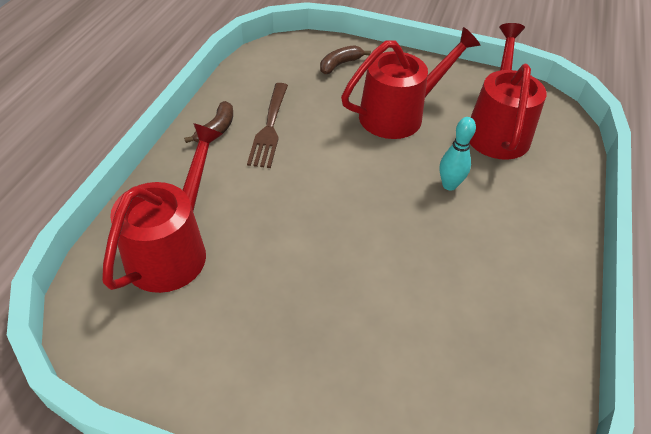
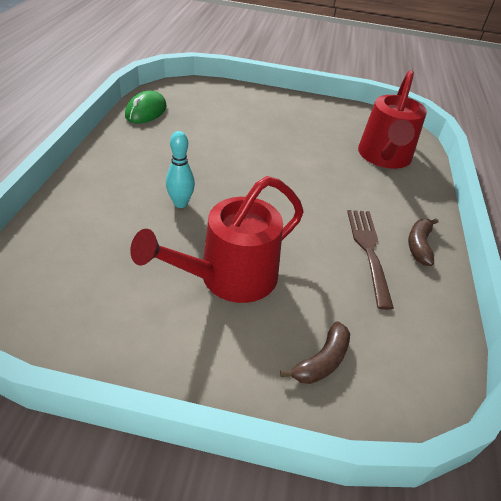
camera: 170 degrees right, 5 degrees down
(497, 130) = (110, 264): red watering can -> none
(537, 369) = (146, 111): none -> green mouse

